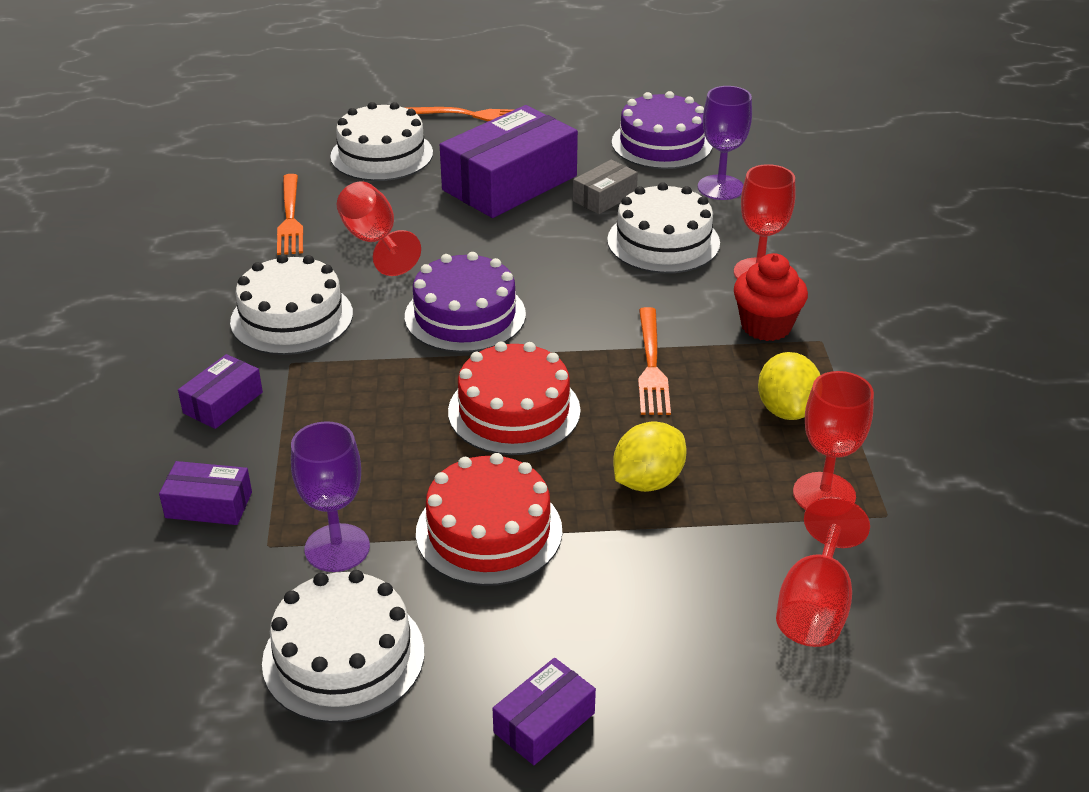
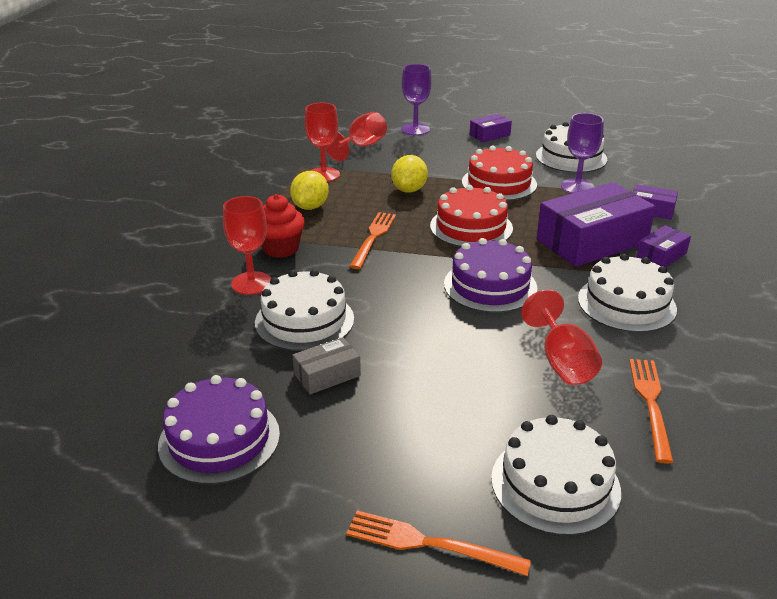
camera: 165 degrees left, 5 degrees down
(510, 183) = (414, 410): purple box -> purple box (591, 241)
(648, 481) = (409, 190): yellow lemon -> yellow lemon turned 45 degrees counterclockwise
(720, 188) = (209, 367): purple goblet -> purple goblet (415, 129)

